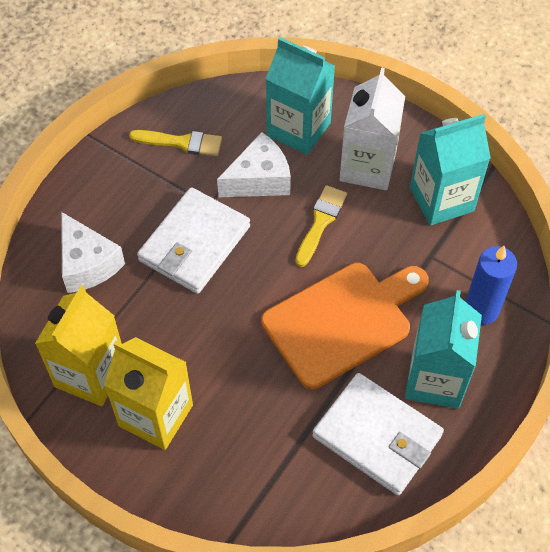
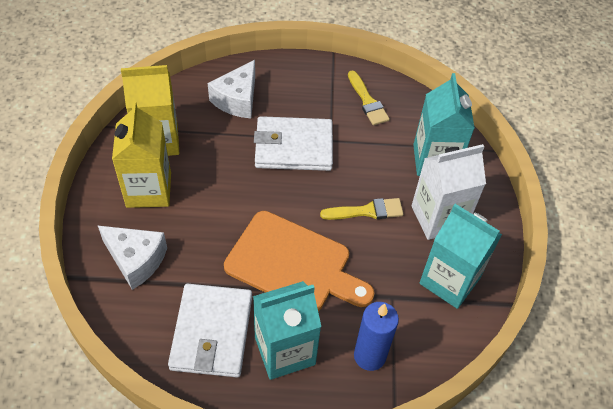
camera: 55 degrees right, 5 degrees down
(259, 179) = (373, 158): white cheese -> white cheese (136, 260)

